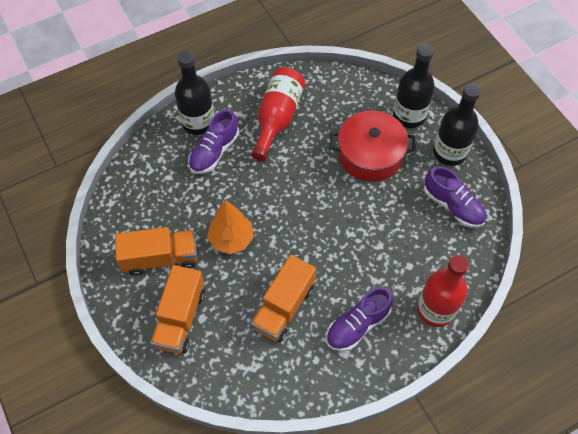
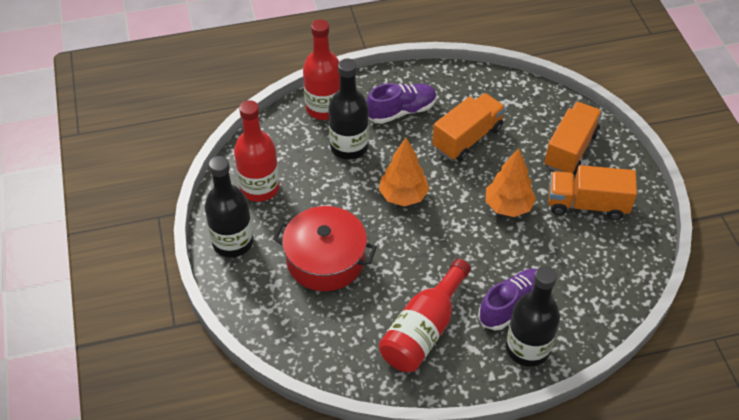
camera: 165 degrees left, 10 degrees down
(326, 227) = (403, 196): none -> orange tree
(409, 116) = (257, 296): black bottle -> black bottle (349, 147)
(453, 206) = (259, 188): purple shoe -> red bottle

